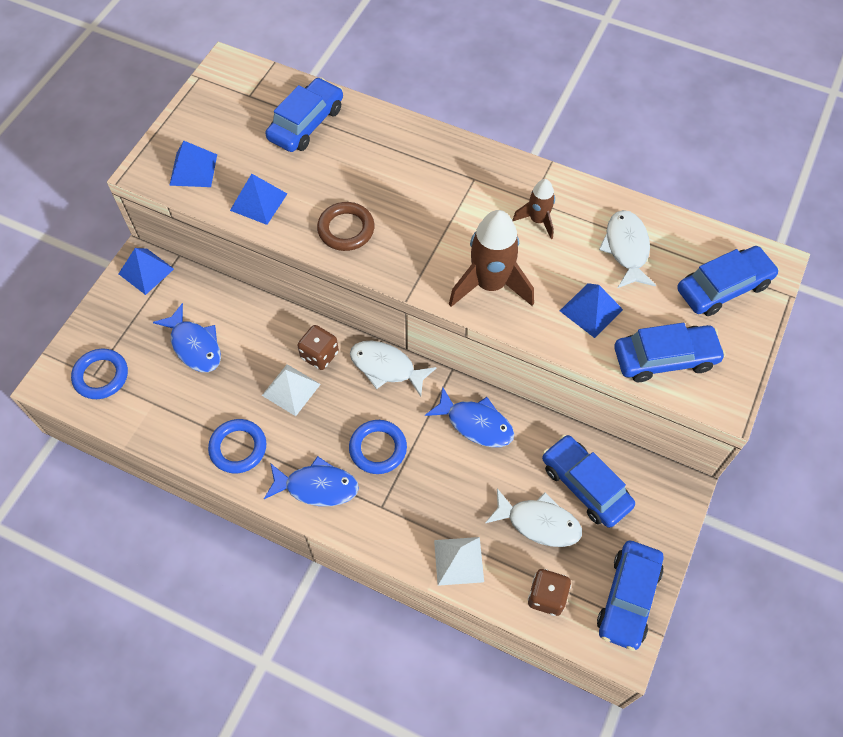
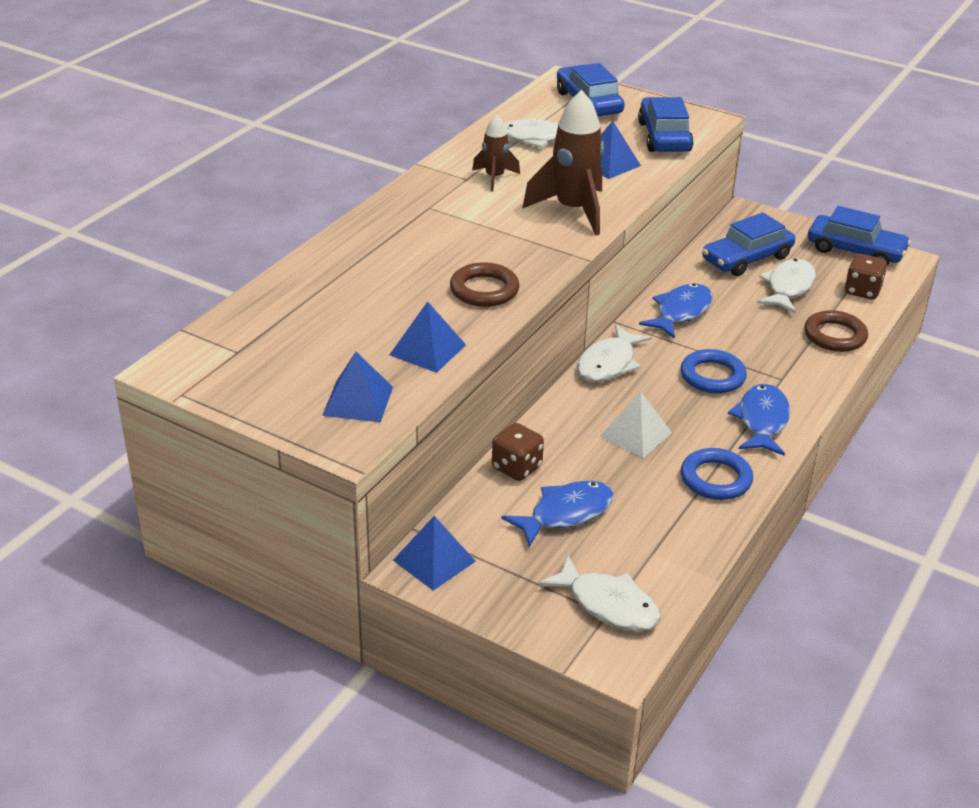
camera: 85 degrees left, 25 degrees down
(101, 376) = (608, 605): blue ring -> white fish
(306, 123) = (306, 309): blue car -> none
(319, 355) = (588, 410): brown dice -> brown dice (516, 468)
(458, 560) = (835, 336): white pyramid -> brown ring

